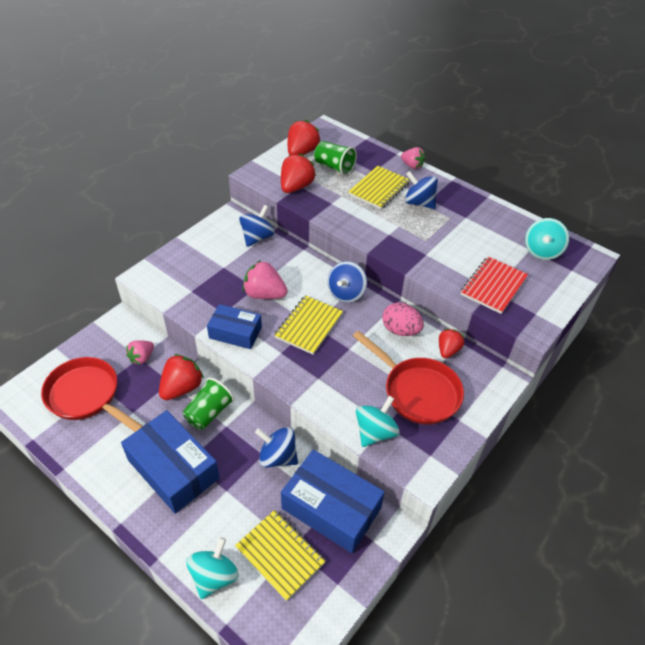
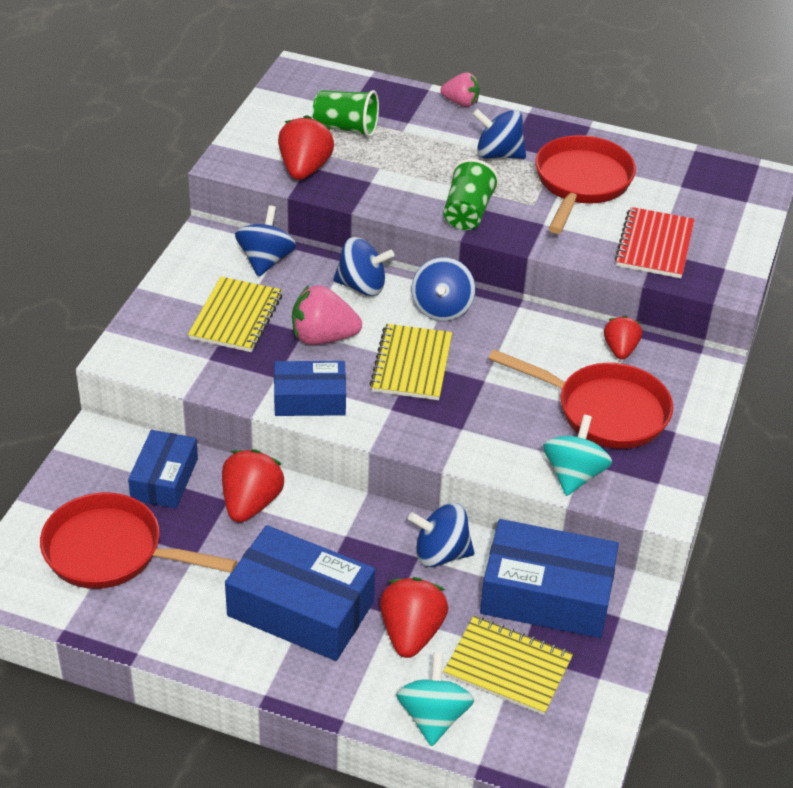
camera: 20 degrees left, 5 degrees down
(142, 358) = (164, 479): pink strawberry -> blue box
(209, 413) = (311, 525): green cup -> green cup (467, 213)
(302, 152) = (283, 115): red strawberry -> red strawberry (411, 633)
(305, 267) = (362, 286): none -> blue spinning top
(379, 189) = (430, 146): yellow notebook -> yellow notebook (236, 317)
(400, 330) = (543, 339): pink egg -> none
(463, 233) = (581, 184): none -> red pan
(542, 251) = (697, 185): turquoise spinning top -> none

